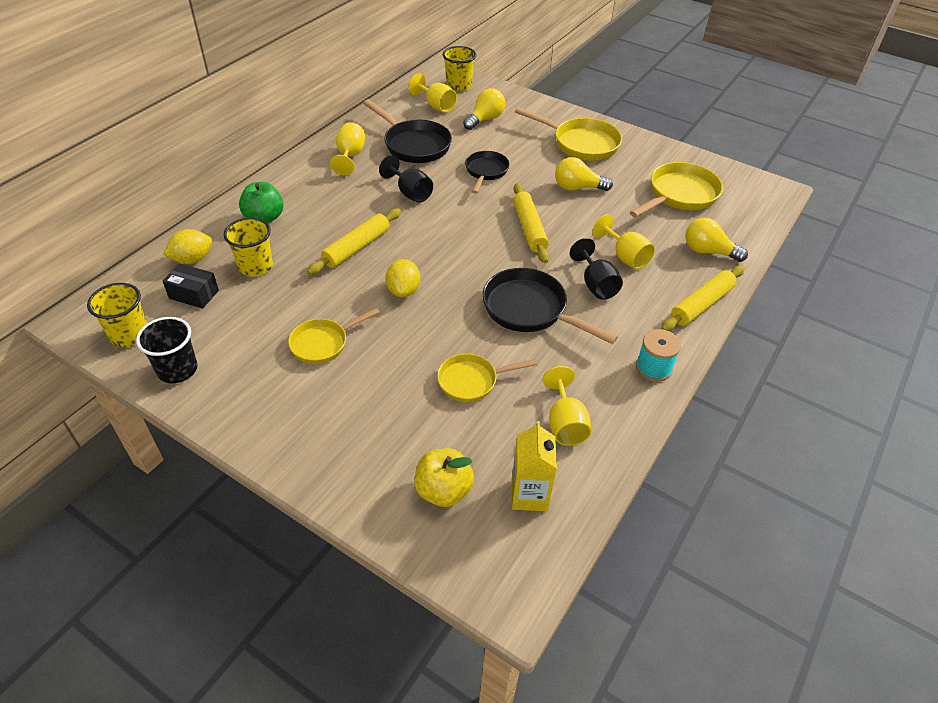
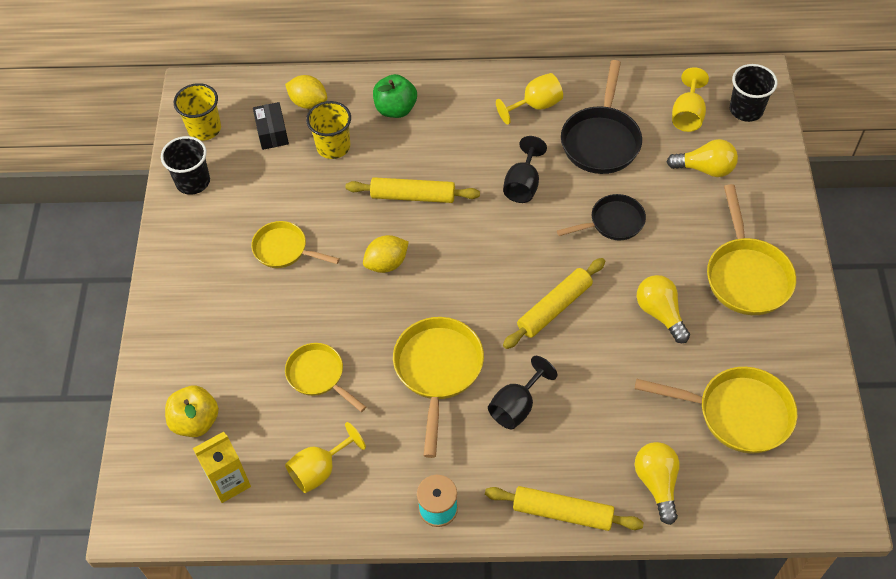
camera: 60 degrees right, 10 degrees up
(458, 86) = (746, 110): yellow cup -> black cup
(530, 310) = (438, 371): black pan -> yellow pan
(625, 257) = (581, 411): yellow goblet -> none

